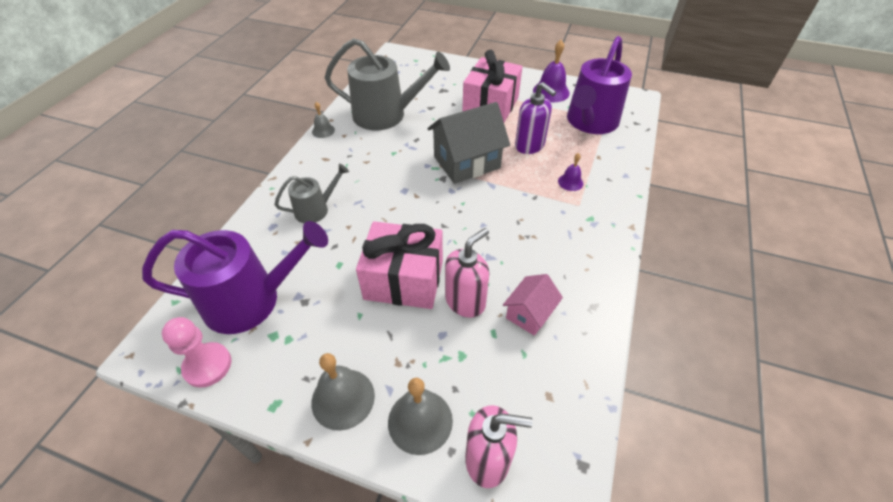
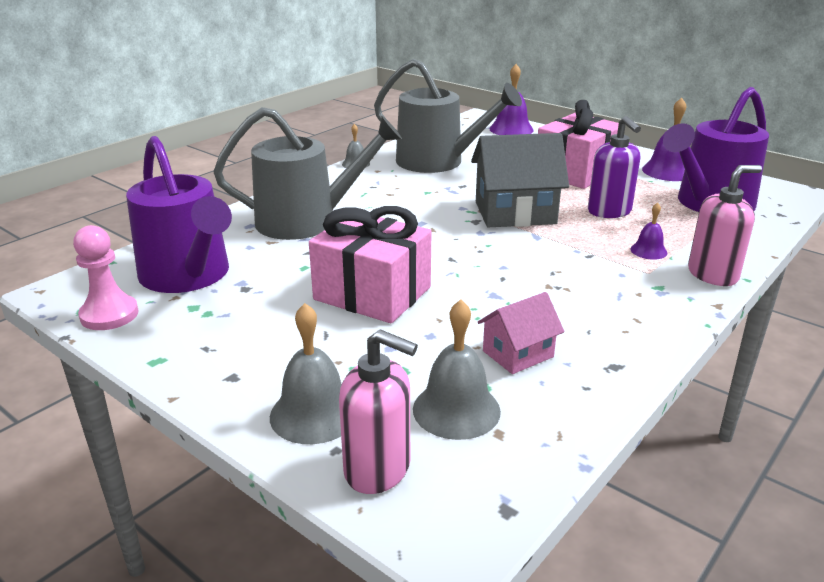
camera: 20 degrees right, 20 degrees down
(251, 300) = (188, 276): purple watering can -> purple watering can turned 45 degrees clockwise
(315, 209) = (306, 221): grey watering can -> grey watering can, size x1.89
(343, 398) = (235, 373): grey bell -> grey bell (456, 410)
(424, 64) = (511, 129): none -> purple bell
(465, 301) = (438, 326): pink soap dispenser -> pink soap dispenser (713, 275)

